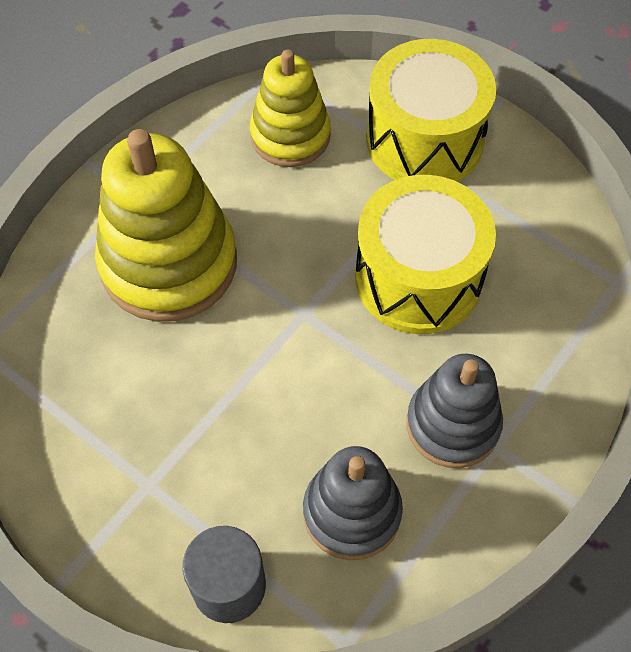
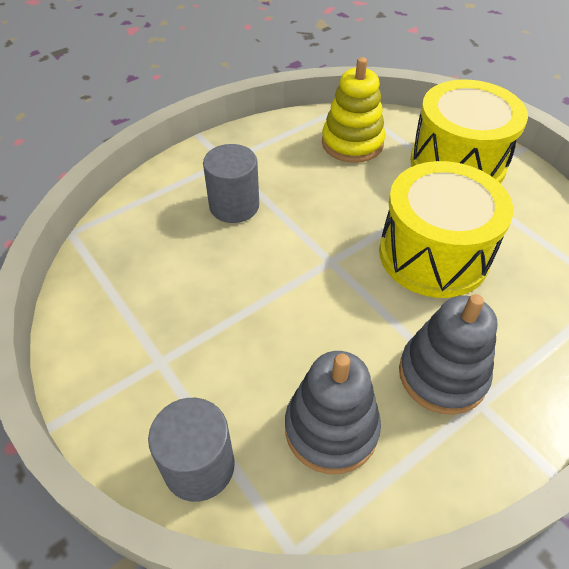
camera: 15 degrees right, 10 degrees down
(169, 263) = (234, 206): yellow stacking toy -> grey cylinder

